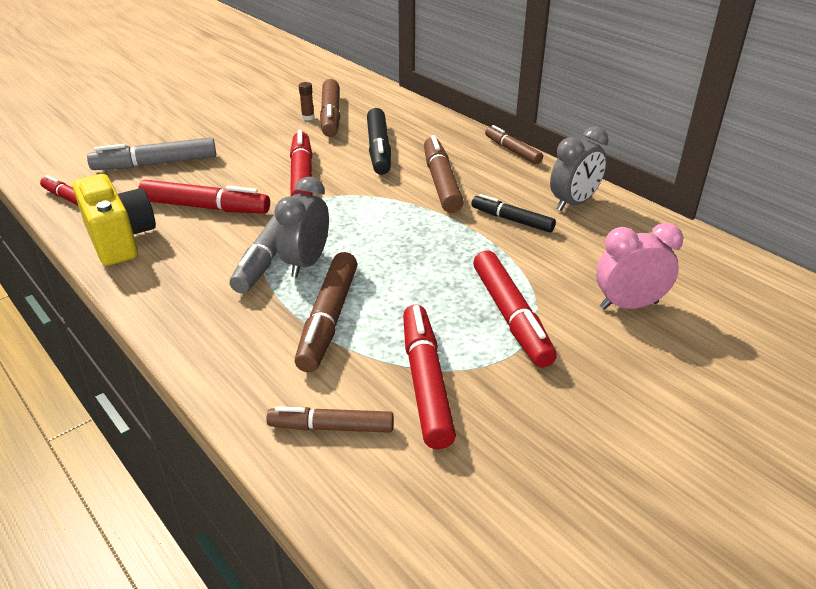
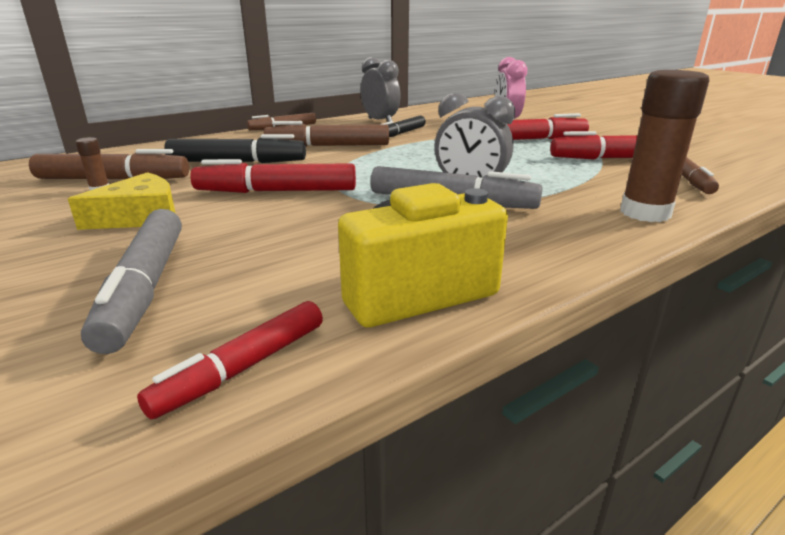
camera: 85 degrees left, 10 degrees down
(205, 207) = (332, 238): red marker -> none
(227, 361) = (645, 213): none -> brown glue stick
(256, 141) = (140, 217): none -> yellow cheese
(329, 319) = (558, 181): brown marker -> none

